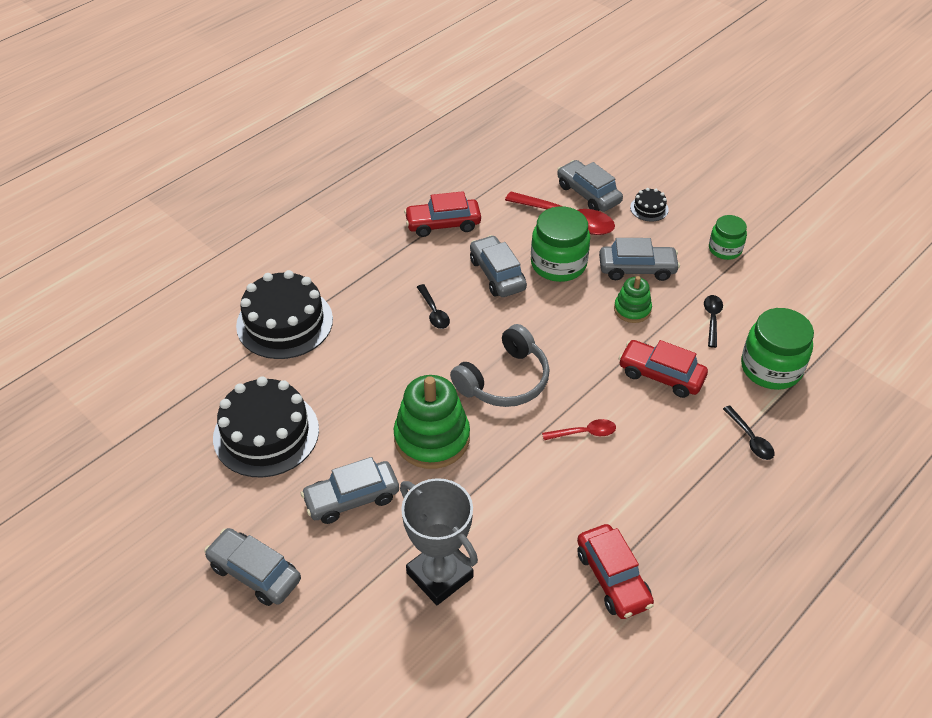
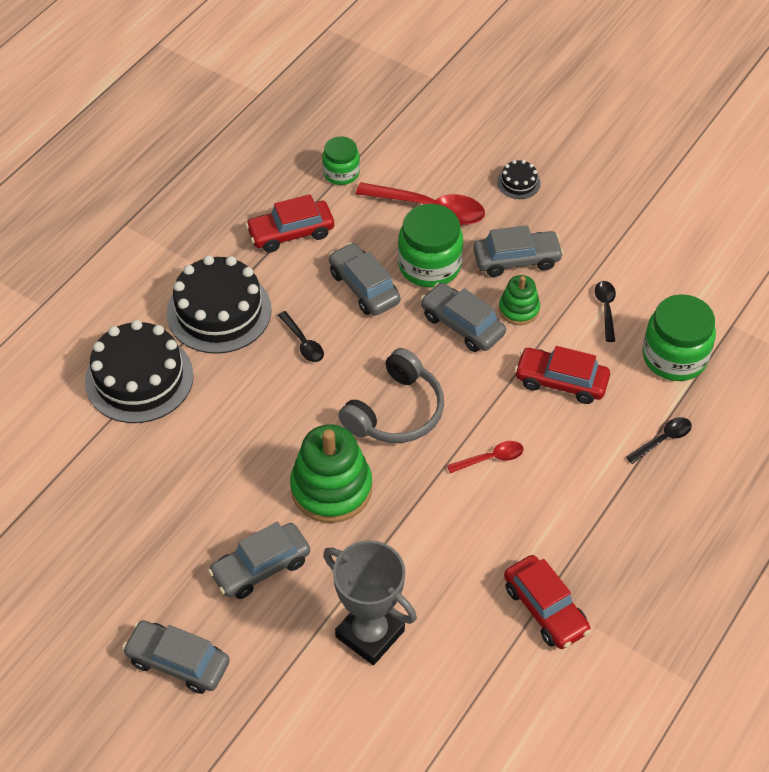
camera: 10 degrees left, 5 degrees up
(266, 433) = (151, 510): black cake -> black cake (219, 311)
(588, 194) = (448, 173): grey car -> grey car (462, 325)
(725, 249) = (608, 223): green jar -> green jar (341, 173)
(750, 439) = (663, 439): black spoon -> black spoon turned 90 degrees counterclockwise

